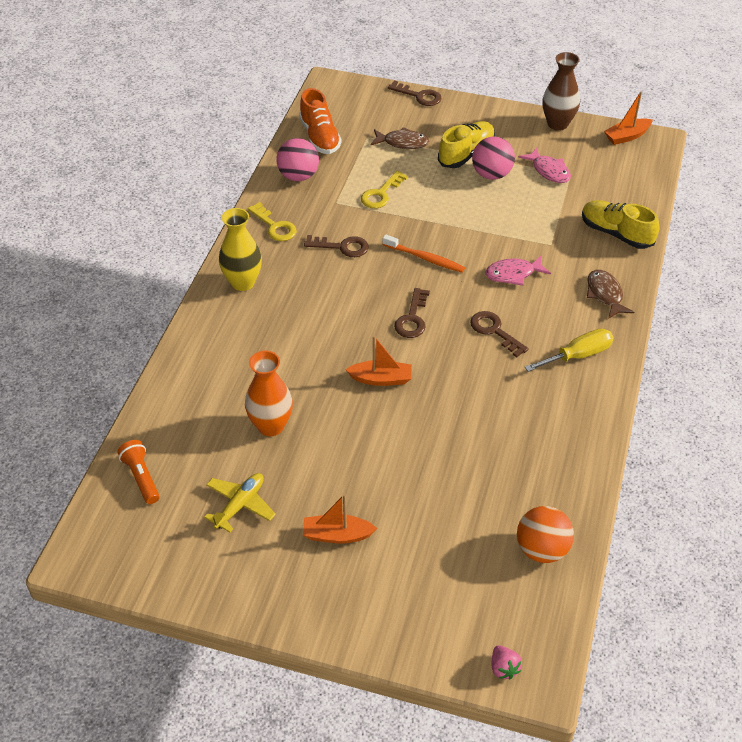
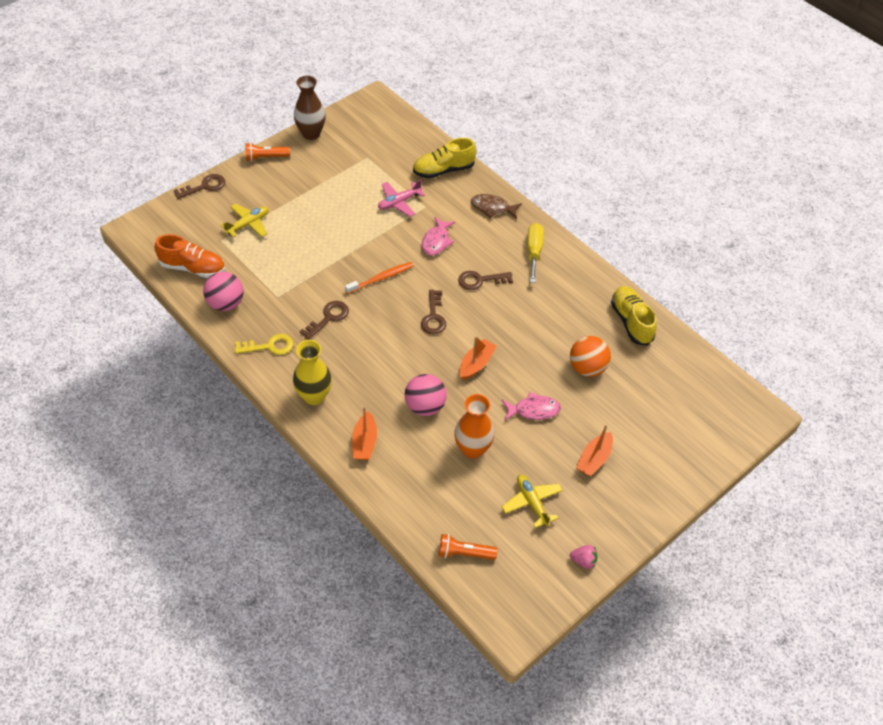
camera: 60 degrees left, 5 degrees up
(381, 194) = (292, 266): yellow key -> none
(402, 143) = (248, 224): brown fish -> yellow plane
(412, 318) = (433, 317): brown key -> brown key turned 45 degrees clockwise
(466, 154) = (295, 197): yellow shoe -> yellow shoe (631, 322)
(491, 174) = (329, 196): pink ball -> pink ball (425, 406)
(494, 112) = (266, 157): none -> orange flashlight
(503, 668) = (745, 426): pink strawberry -> pink strawberry (583, 561)
(536, 223) = (399, 202): none -> pink plane
(542, 549) = (672, 359): orange ball -> orange ball (587, 368)
(549, 171) = (354, 166): pink fish -> pink fish (533, 410)
(627, 136) = (357, 109): orange boat -> orange boat (364, 442)

